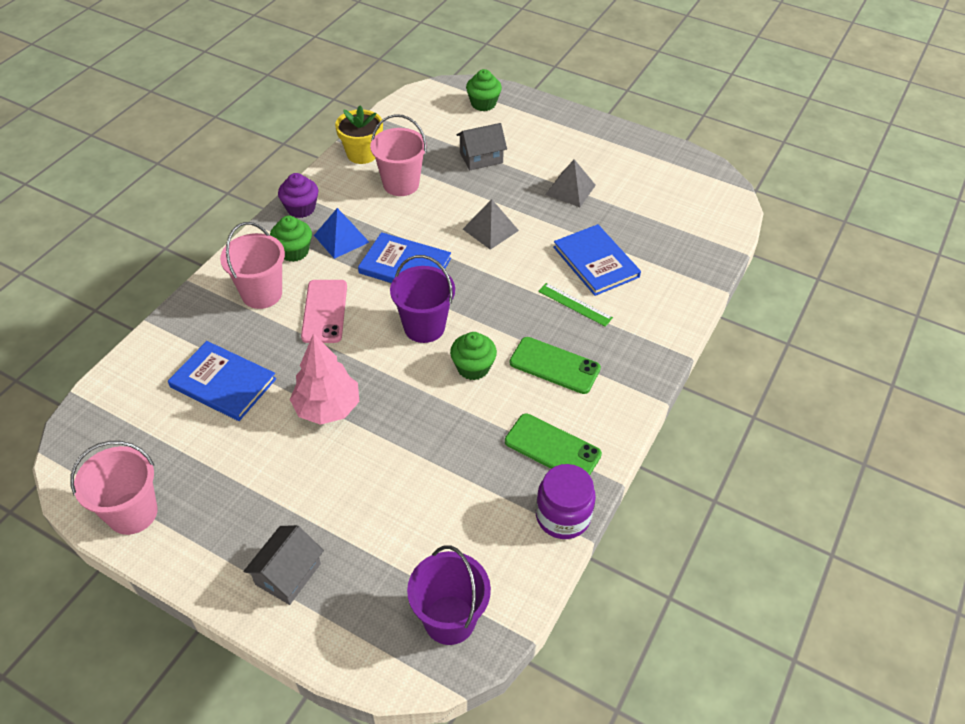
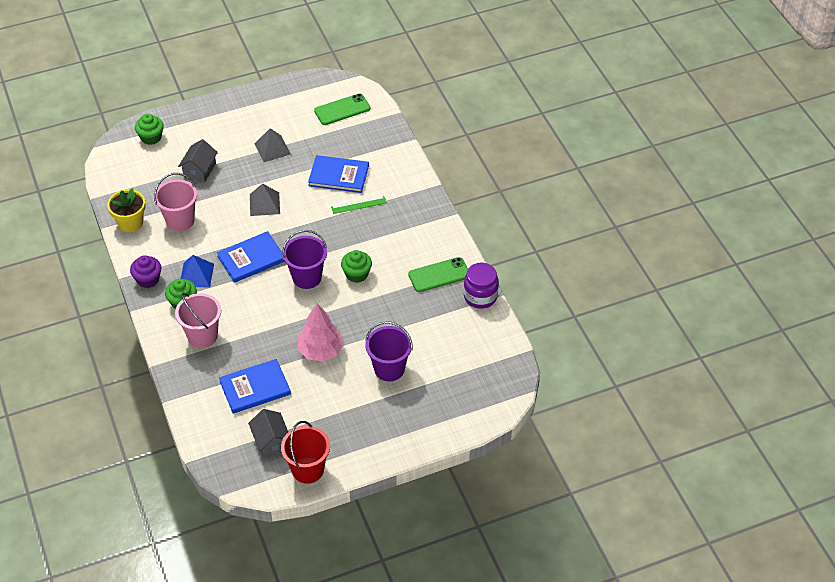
camera: 50 degrees left, 0 degrees up
(132, 513) = (308, 469): pink bucket -> red bucket
(288, 574) = (409, 422): grey house -> grey house (271, 441)
(325, 311) = (248, 314): pink phone -> none
(449, 619) = (493, 373): purple bucket -> purple bucket (389, 369)
(554, 365) = (390, 240): green phone -> green phone (342, 109)

